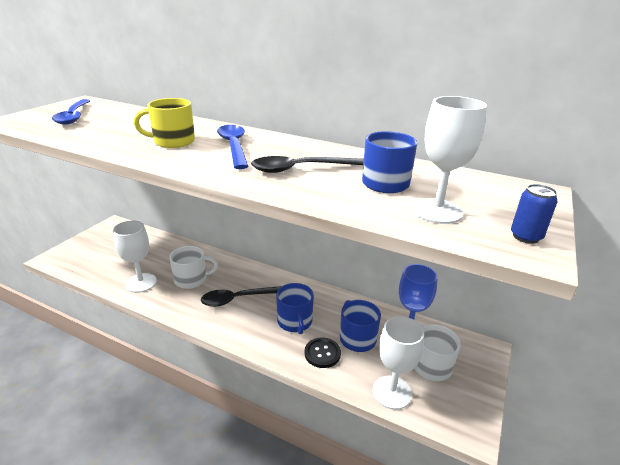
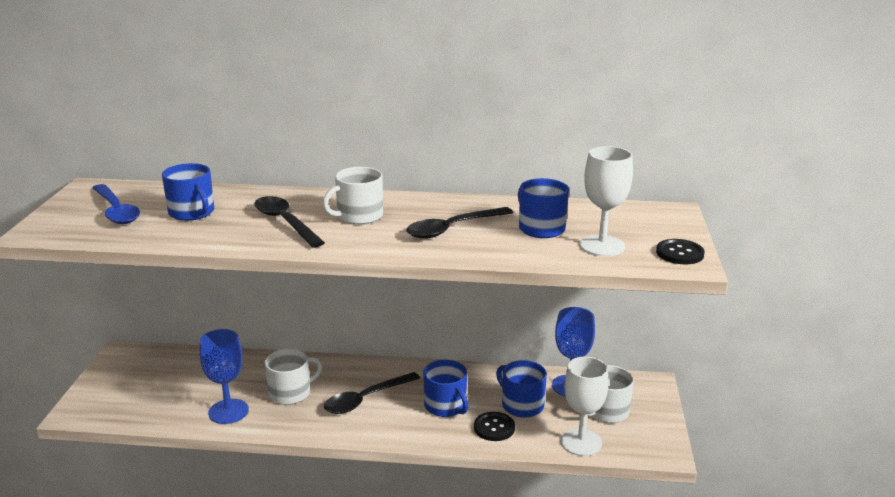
camera: 20 degrees left, 5 degrees down
(119, 125) = (192, 212): none -> blue mug
(141, 283) = (228, 411): white goblet -> blue goblet
(173, 141) = (285, 222): yellow mug -> black spoon
(234, 146) = (359, 216): blue spoon -> white mug
(525, 237) = (679, 253): blue can -> black button

